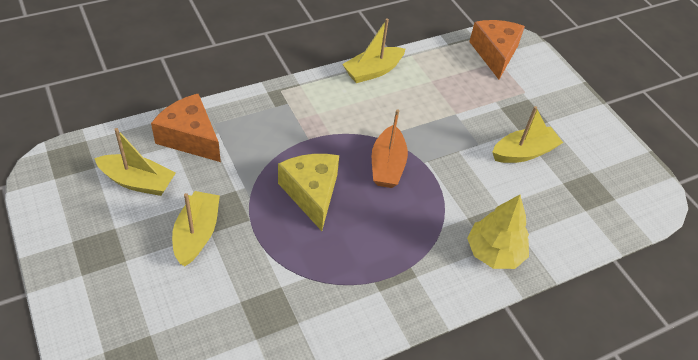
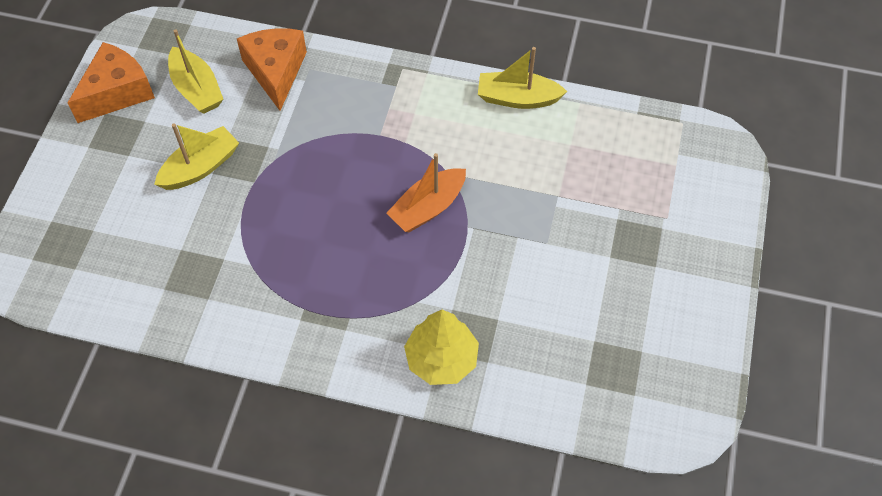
camera: 45 degrees right, 10 degrees up
(311, 193) = (330, 191): yellow cheese -> none
(495, 54) = (681, 153): orange cheese -> orange cheese (117, 92)
(523, 152) = (586, 282): yellow boat -> none

